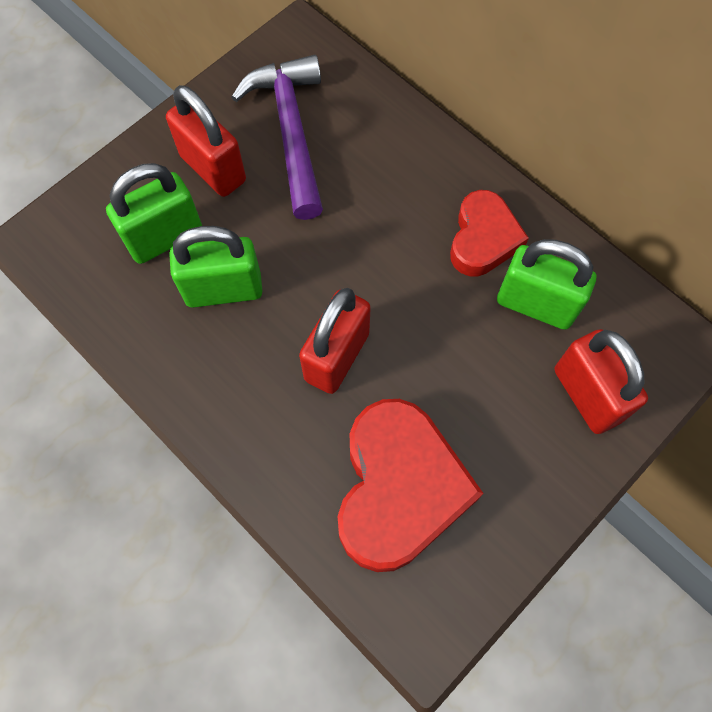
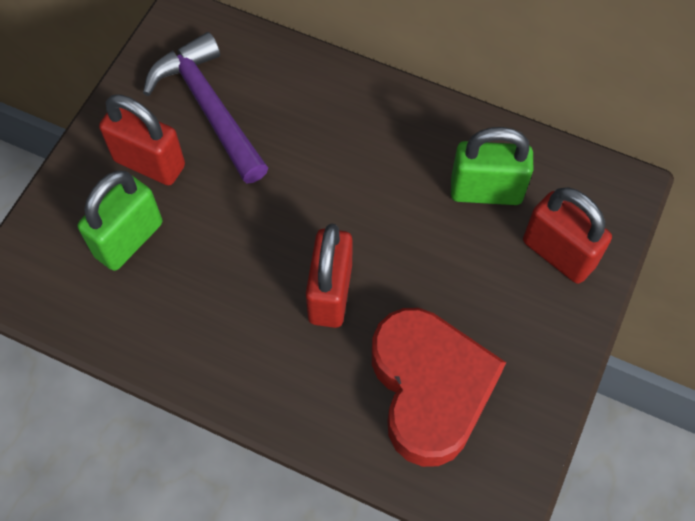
camera: 20 degrees left, 5 degrees down
(223, 289) = (203, 268): green padlock -> none
(483, 239) = (419, 150): red heart -> none

